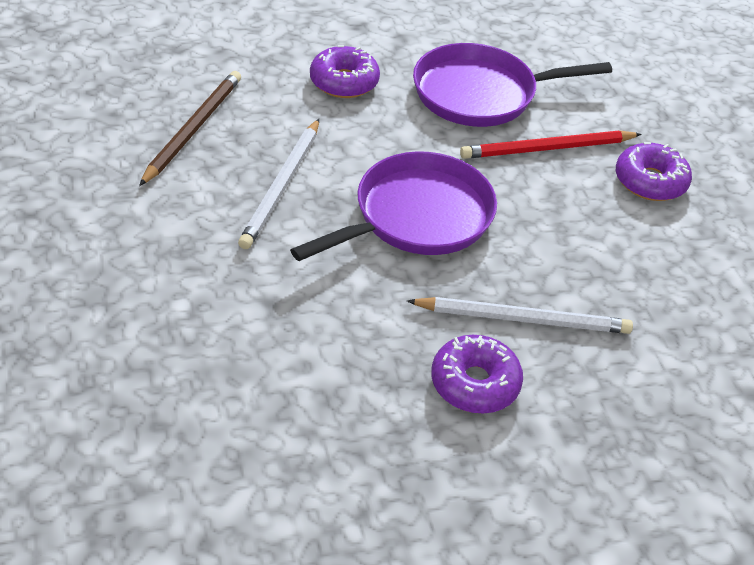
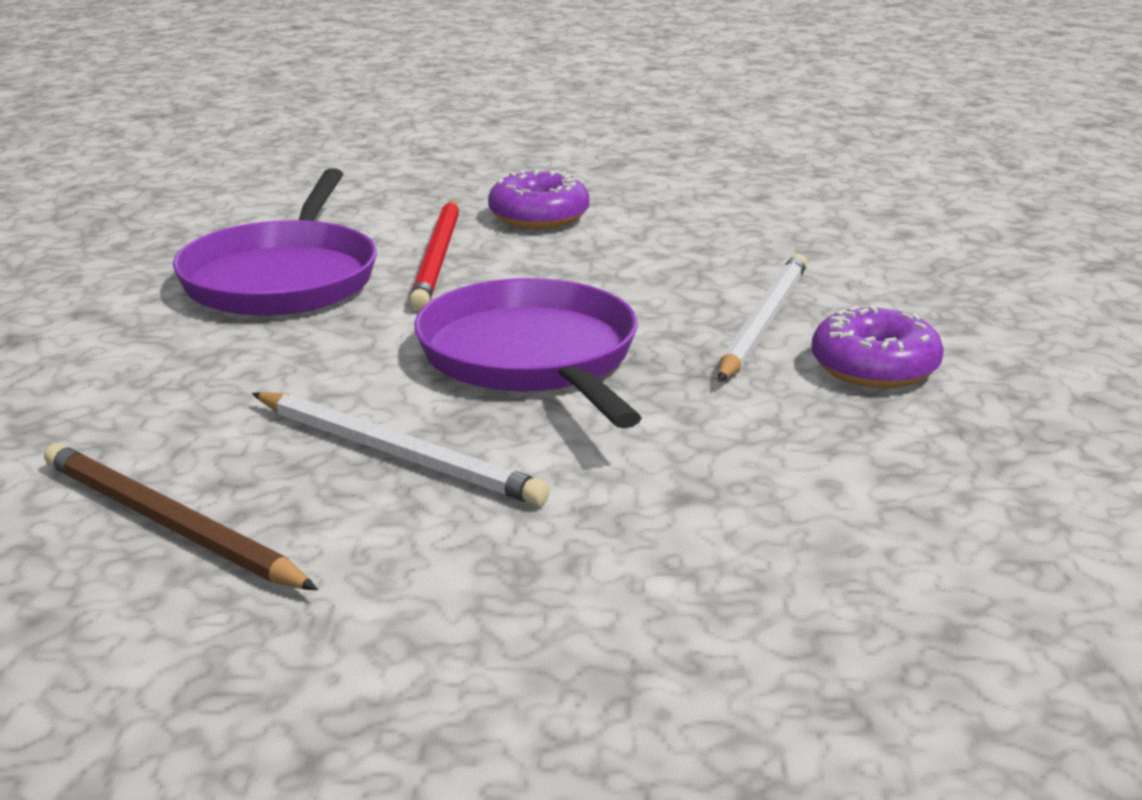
camera: 70 degrees left, 20 degrees down
(344, 82) = (158, 369): purple donut -> none

